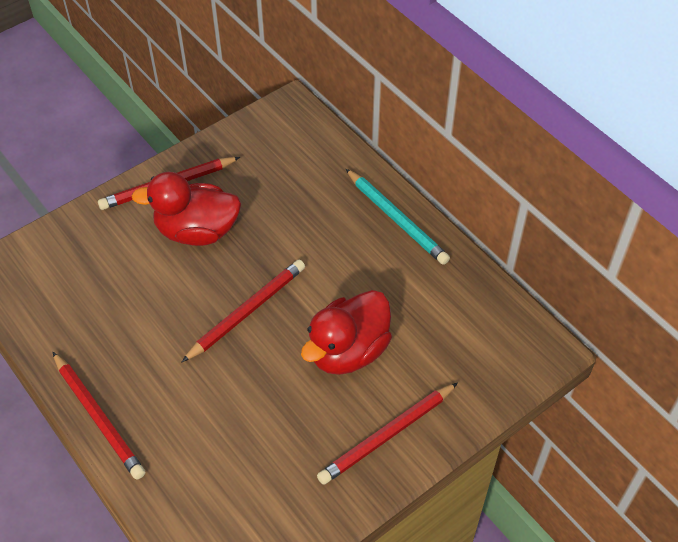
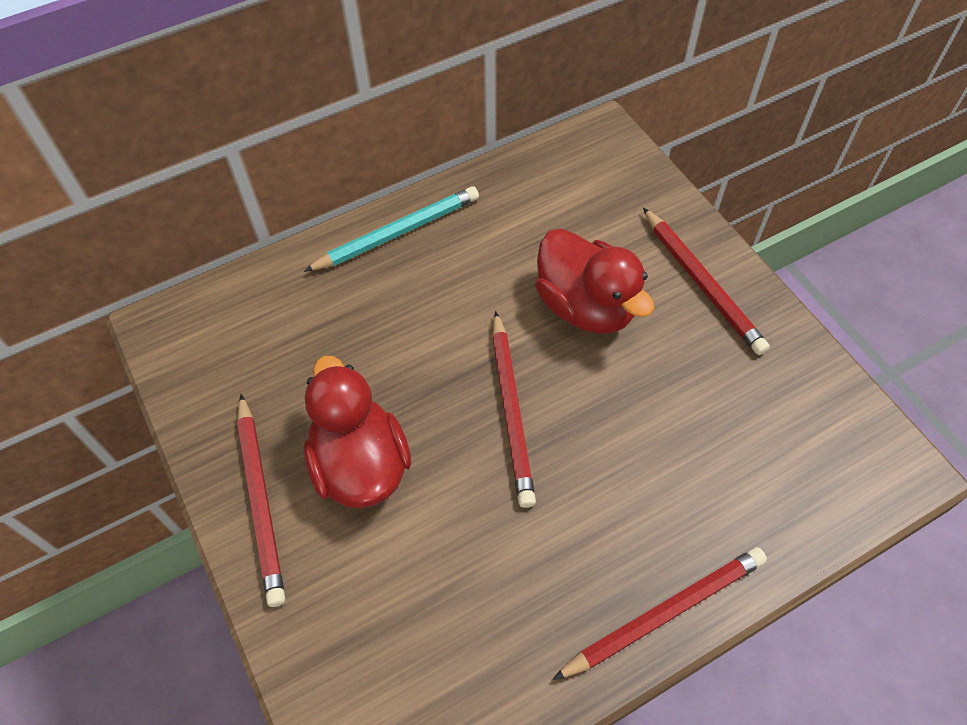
camera: 80 degrees left, 5 degrees up
(197, 231) = (360, 464): red duck -> red duck turned 150 degrees clockwise
(247, 311) = (511, 411): red pencil -> red pencil turned 150 degrees counterclockwise

